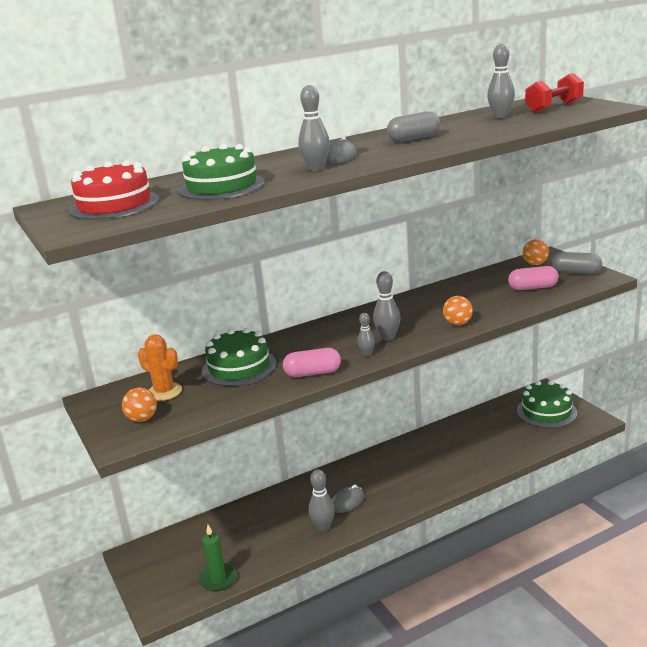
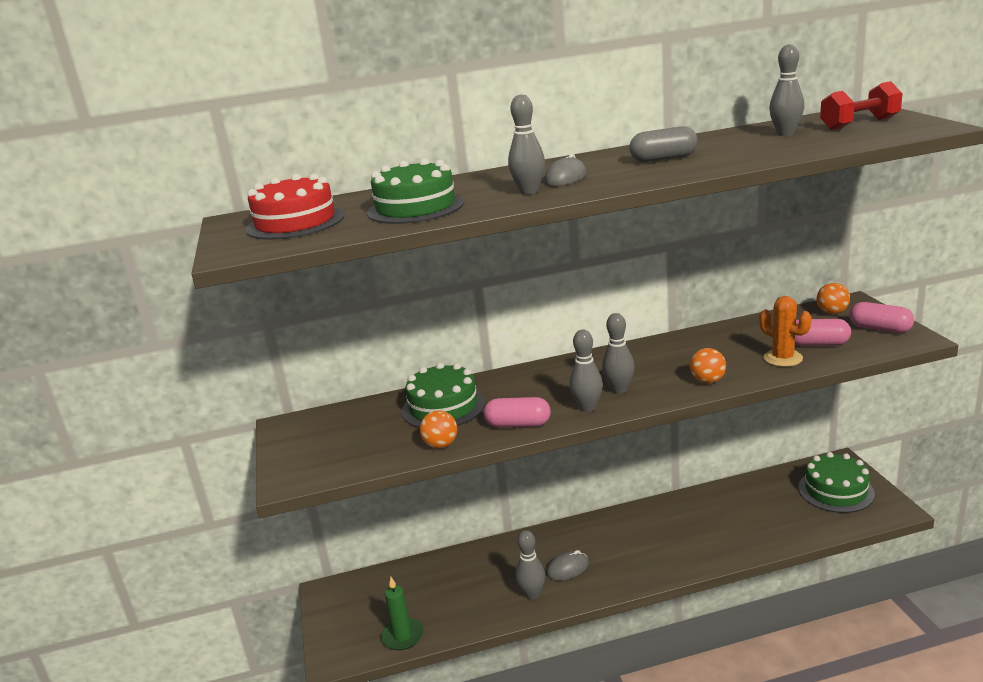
camera: 15 degrees right, 0 degrees up
(142, 419) = (321, 456): orange ball -> orange ball (441, 445)
(164, 392) = (356, 427): orange cactus -> orange cactus (783, 358)
(367, 354) = (587, 407): grey bowling pin -> grey bowling pin, size x1.62
(576, 272) = (880, 329): grey capsule -> pink capsule

